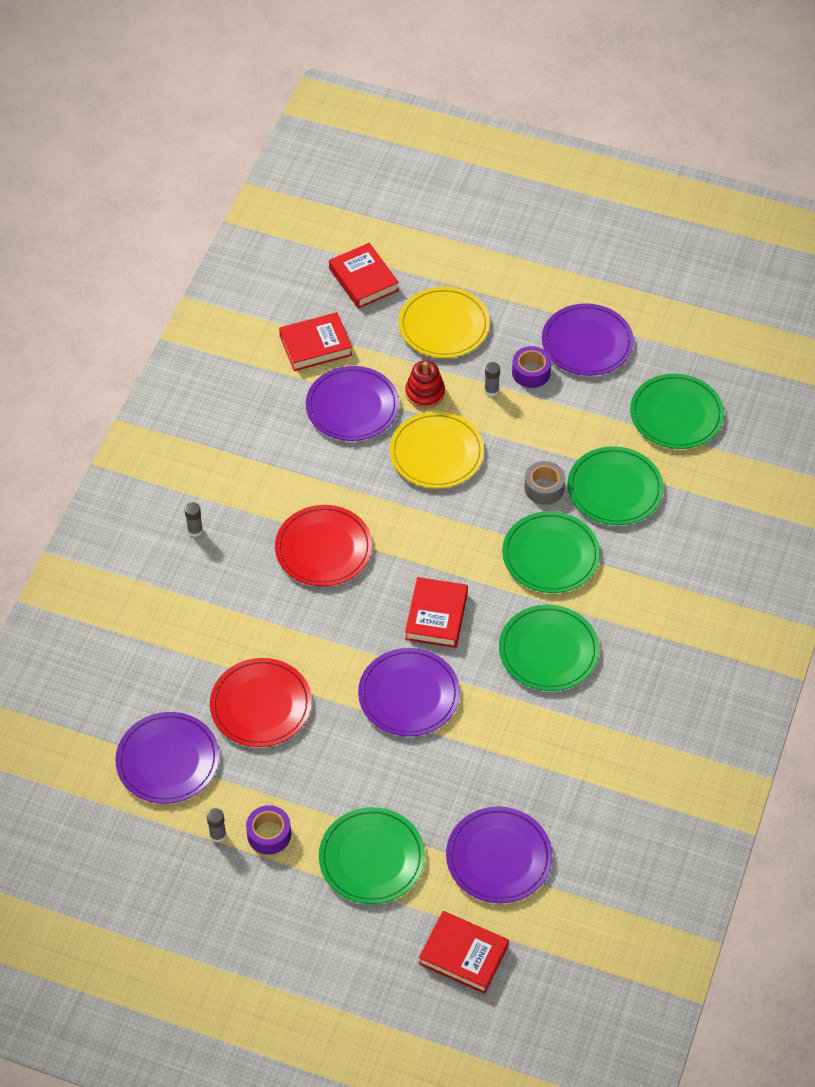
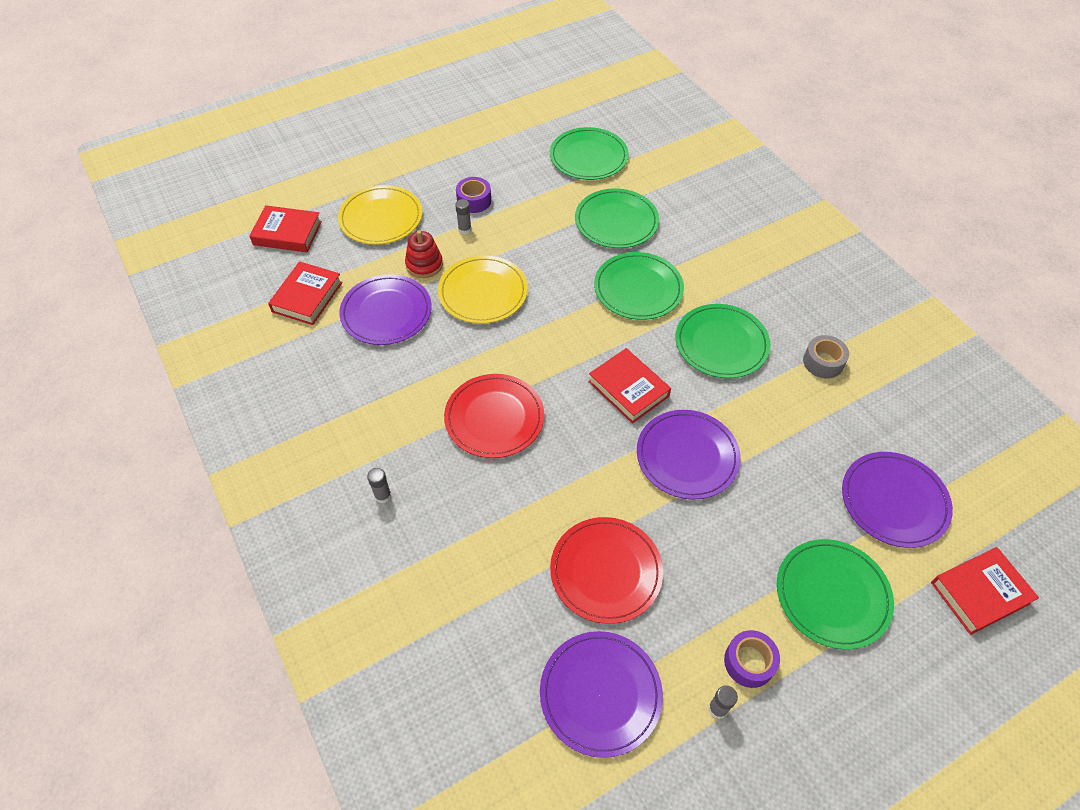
camera: 50 degrees left, 0 degrees up
(544, 488) = (577, 255): grey tape -> grey tape (823, 362)
(587, 343) = (483, 160): purple plate -> none

